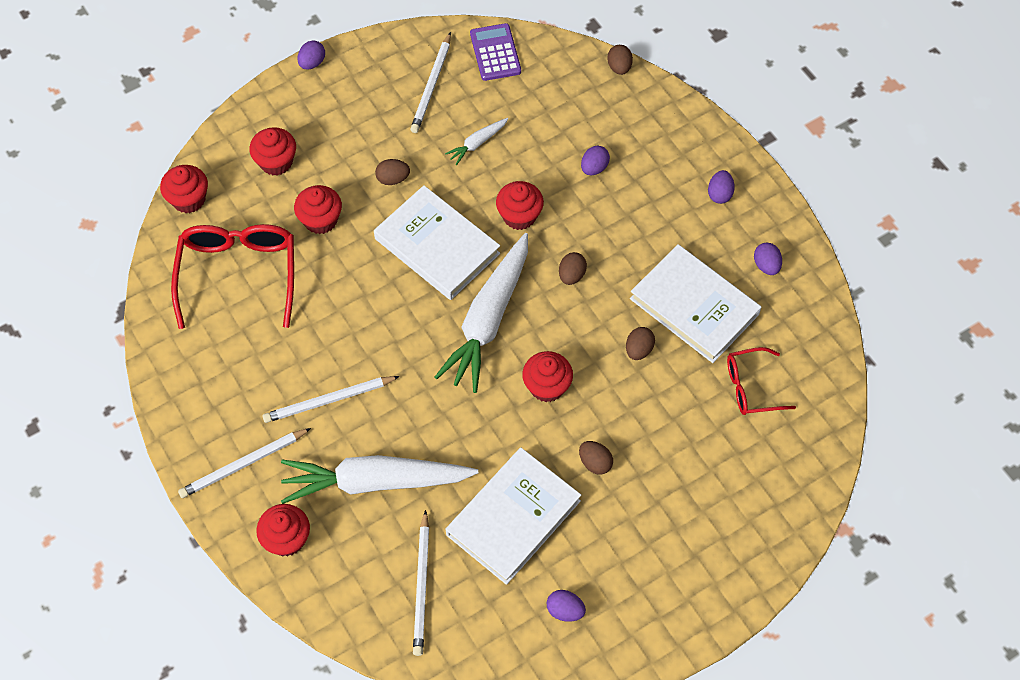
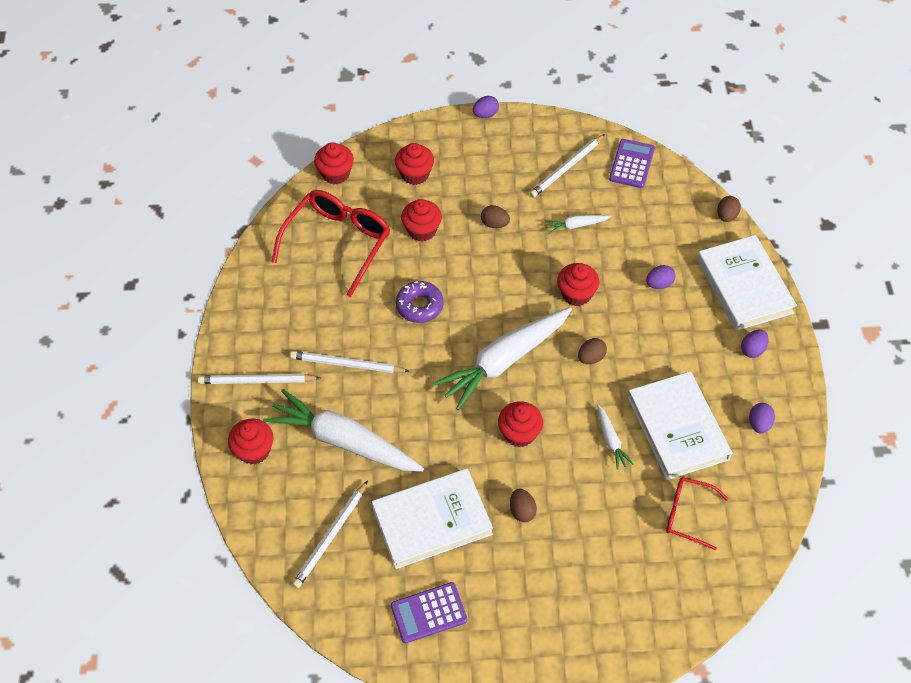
camera: 30 degrees right, 5 degrees down
(367, 302) = (419, 306): none -> purple donut
(437, 246) = (498, 288): white book -> white book (744, 286)
(565, 610) = (429, 613): purple egg -> purple calculator
(638, 350) = (611, 440): brown egg -> white carrot

